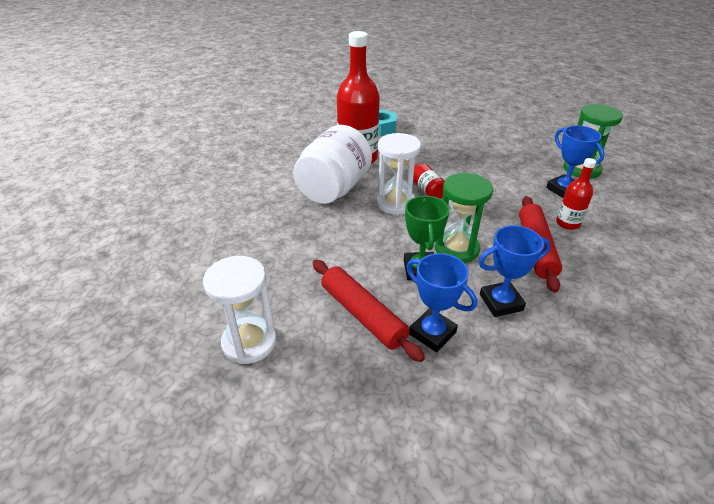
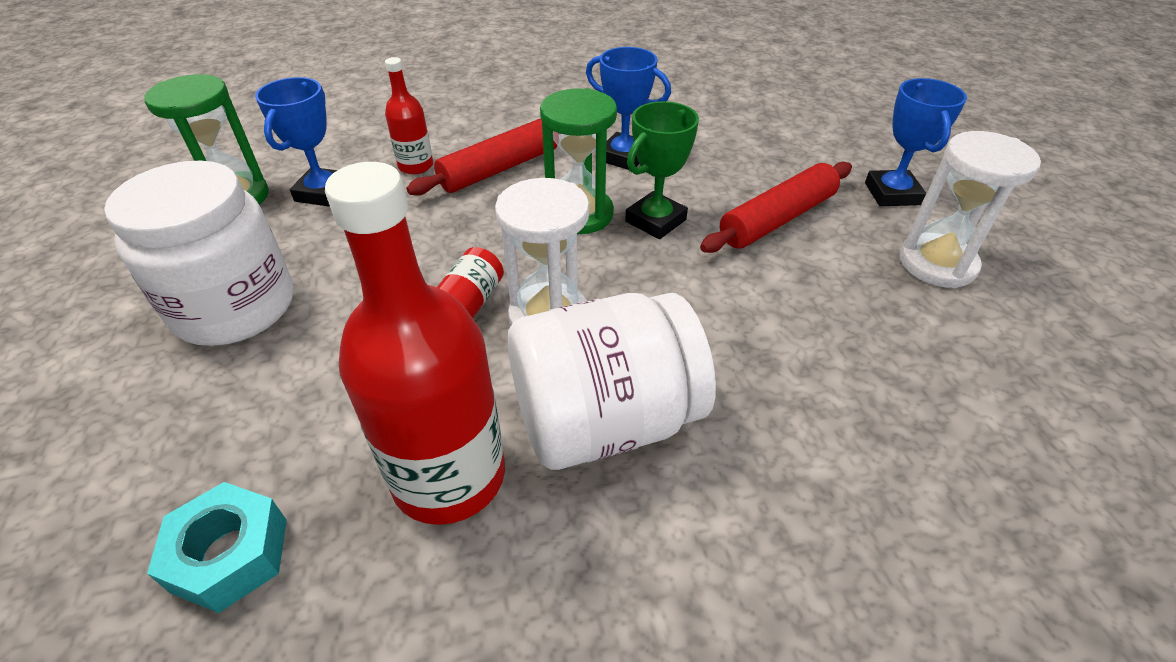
camera: 135 degrees left, 5 degrees up
(363, 315) = (777, 219): red rolling pin -> red rolling pin turned 45 degrees clockwise
(432, 333) = (724, 173): blue trophy -> blue trophy (892, 194)
(489, 150) = (235, 307): none -> white jar

